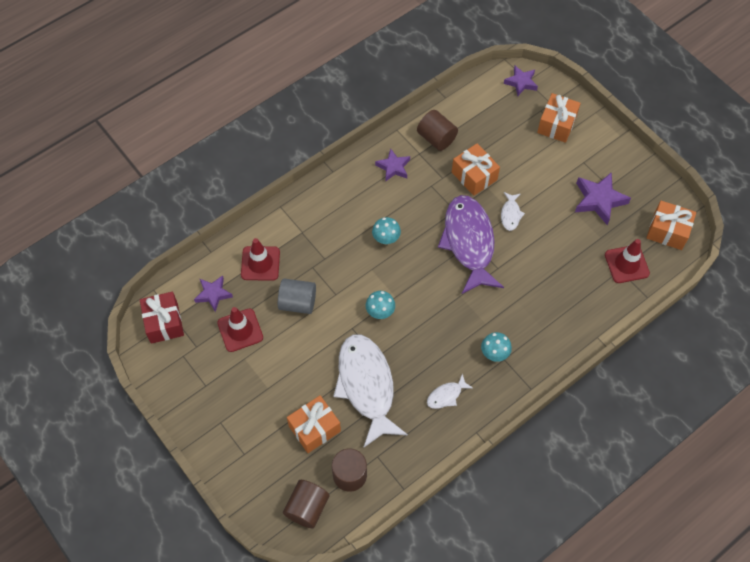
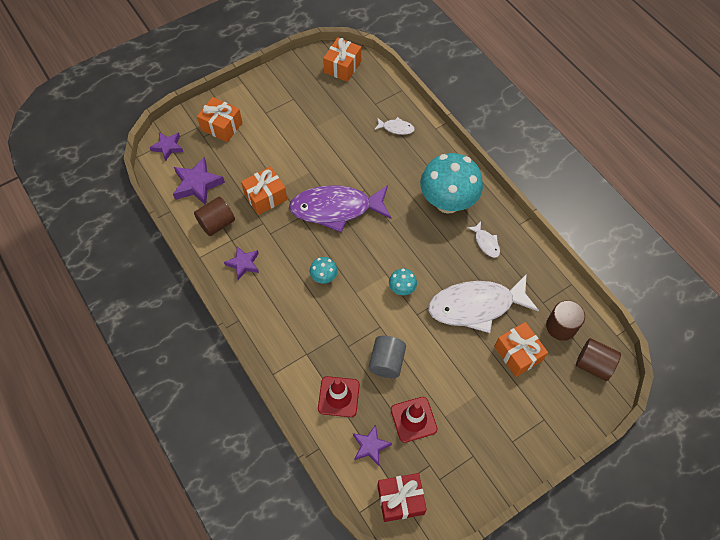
camera: 85 degrees left, 0 degrees up
(494, 353) = (447, 202): turquoise mushroom -> turquoise mushroom, size x2.30
(510, 214) = (311, 173): white fish -> white fish (396, 128)
(599, 200) = (306, 107): purple star -> purple star (197, 184)
(626, 264) = (370, 98): red traffic cone -> none

